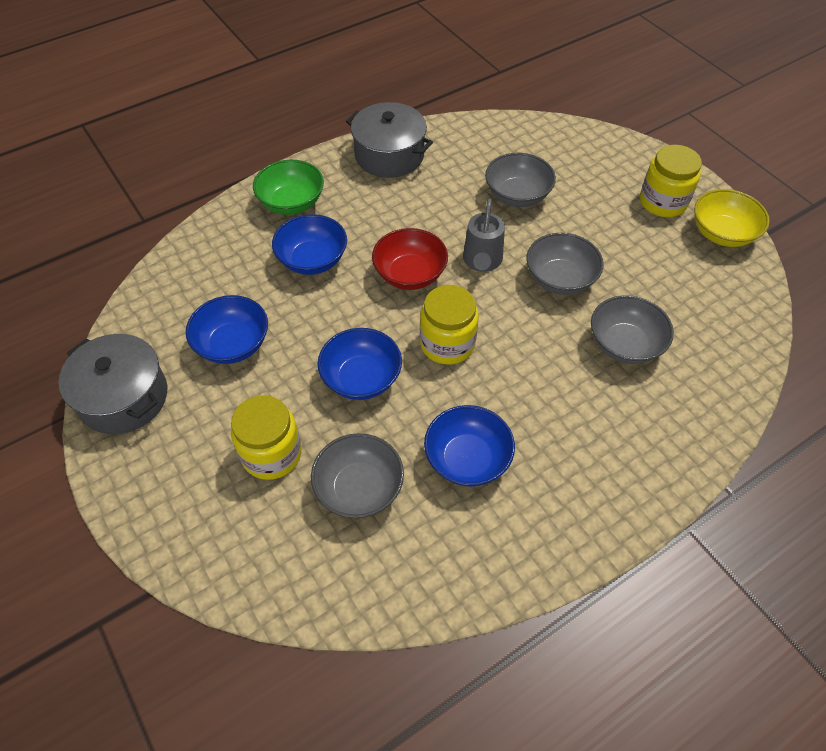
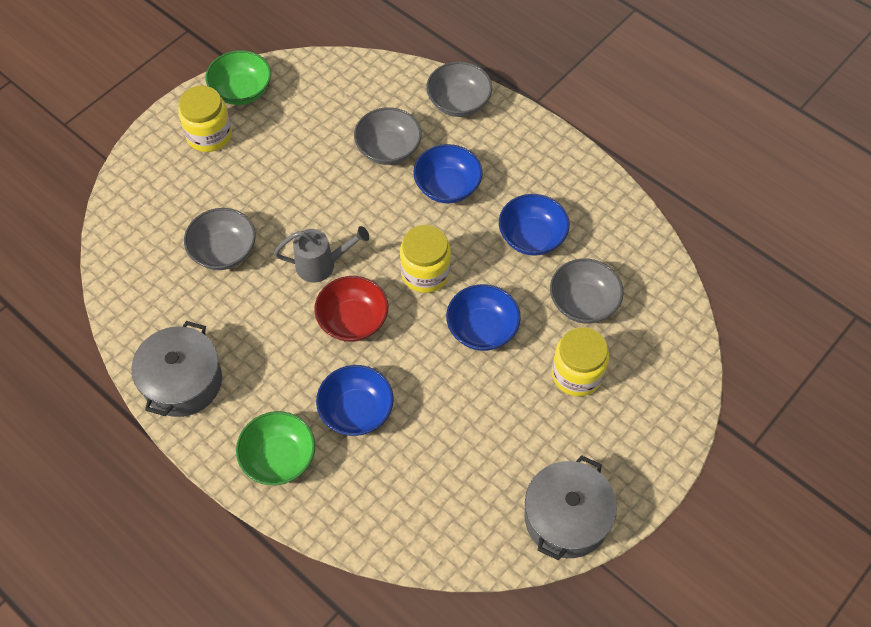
camera: 105 degrees left, 5 degrees up
(233, 344) = (479, 446): blue bowl -> blue bowl (447, 186)
(560, 279) = (327, 202): grey bowl -> grey bowl (458, 102)
(722, 233) = (242, 91): yellow bowl -> green bowl

